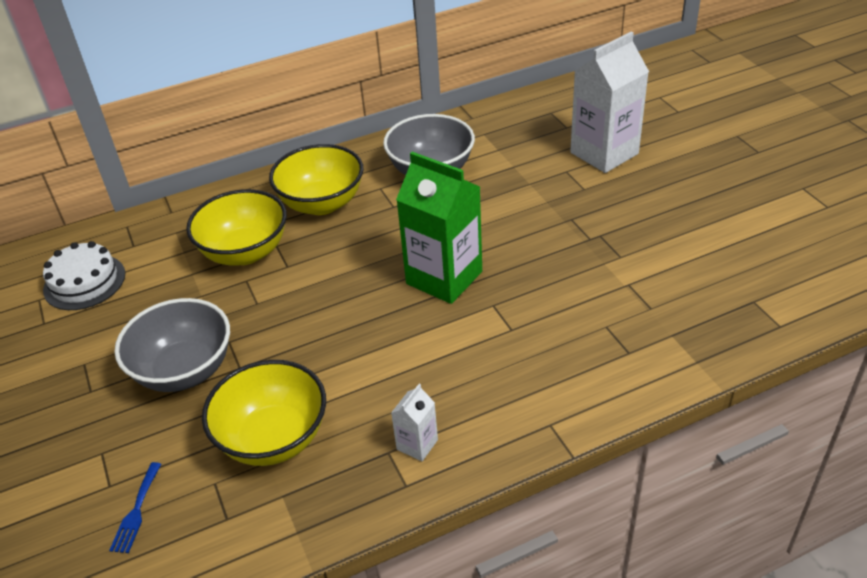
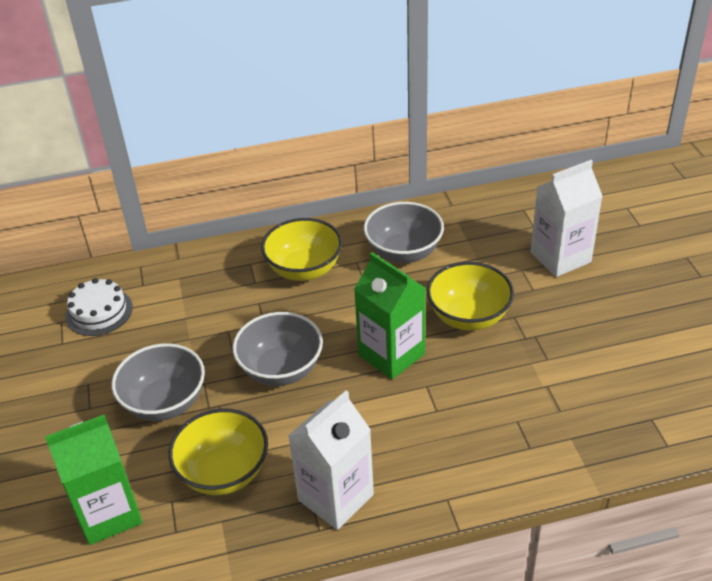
camera: 10 degrees right, 0 degrees up
(136, 511) = (109, 513): blue fork -> green carton
(245, 252) = (232, 305): yellow bowl -> yellow bowl (468, 317)
(318, 312) = (281, 369): none -> grey bowl
(417, 444) = (335, 497): white carton -> white carton, size x2.17

